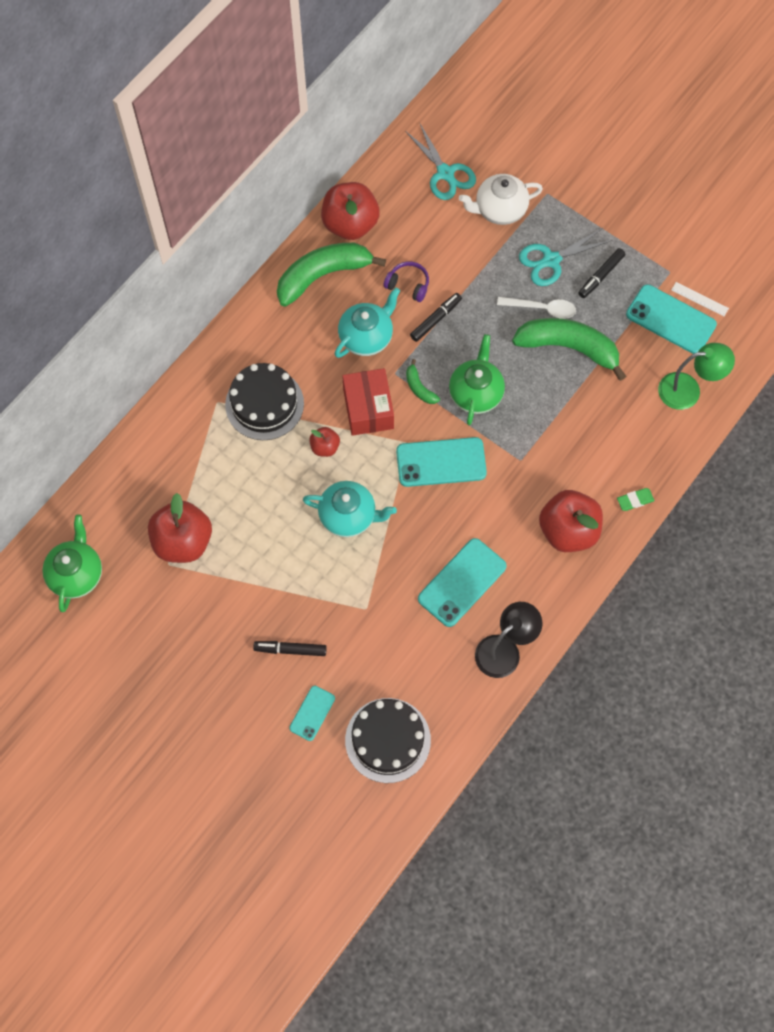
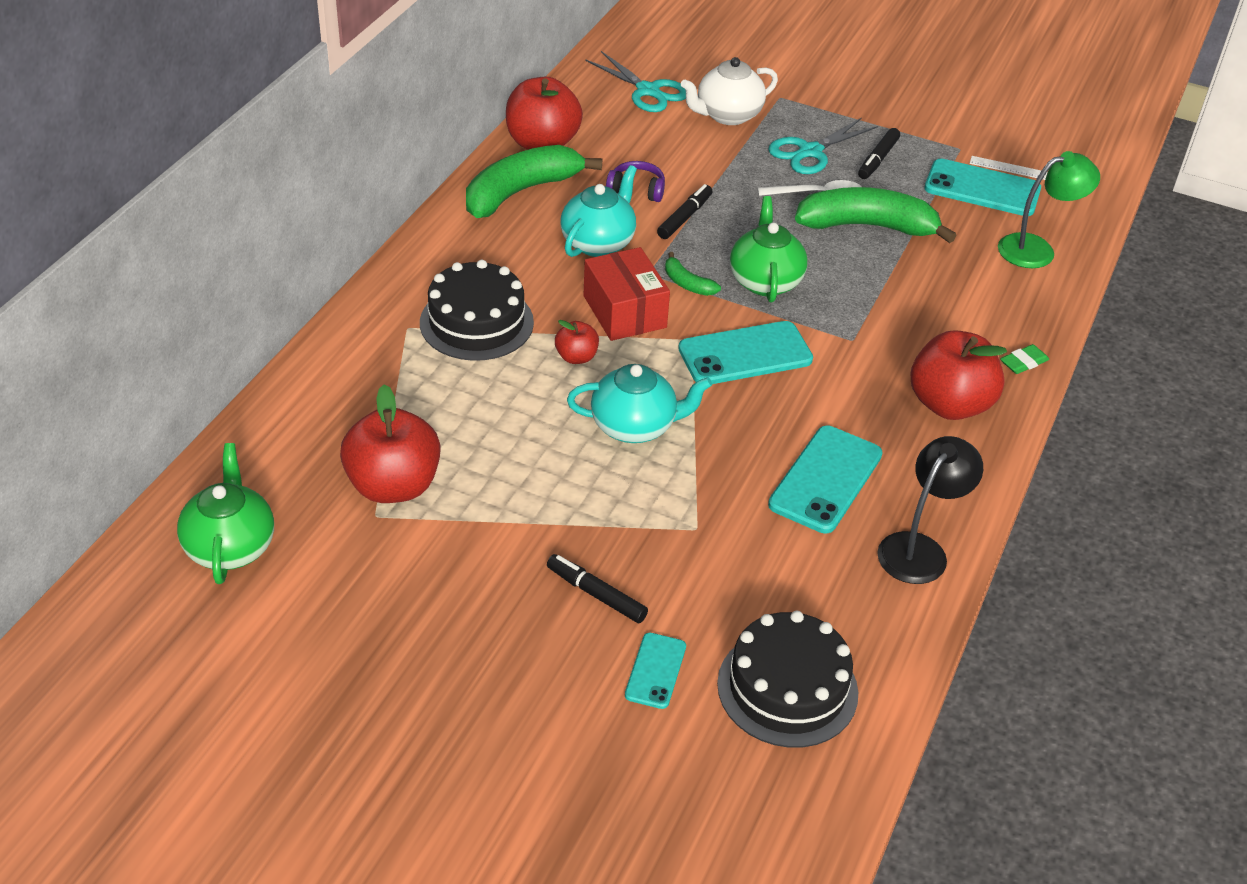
camera: 15 degrees left, 25 degrees down
(290, 650) = (596, 594): black marker -> black marker turned 45 degrees clockwise

